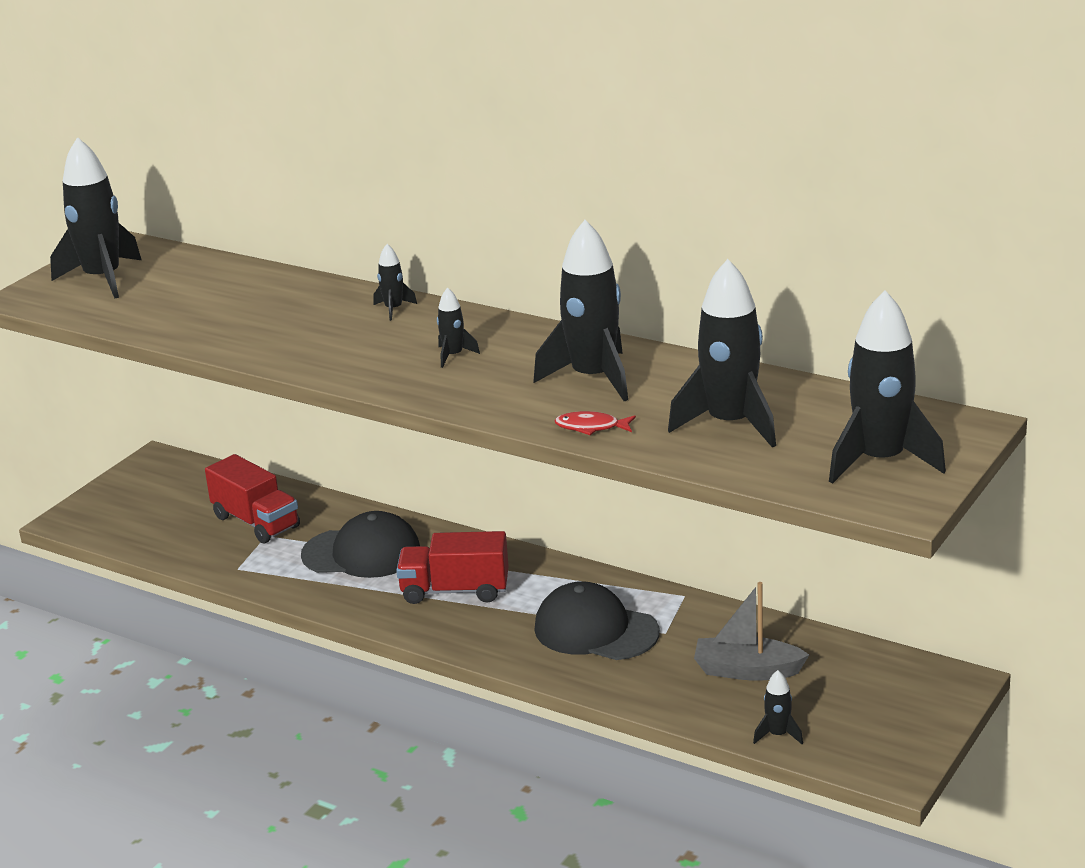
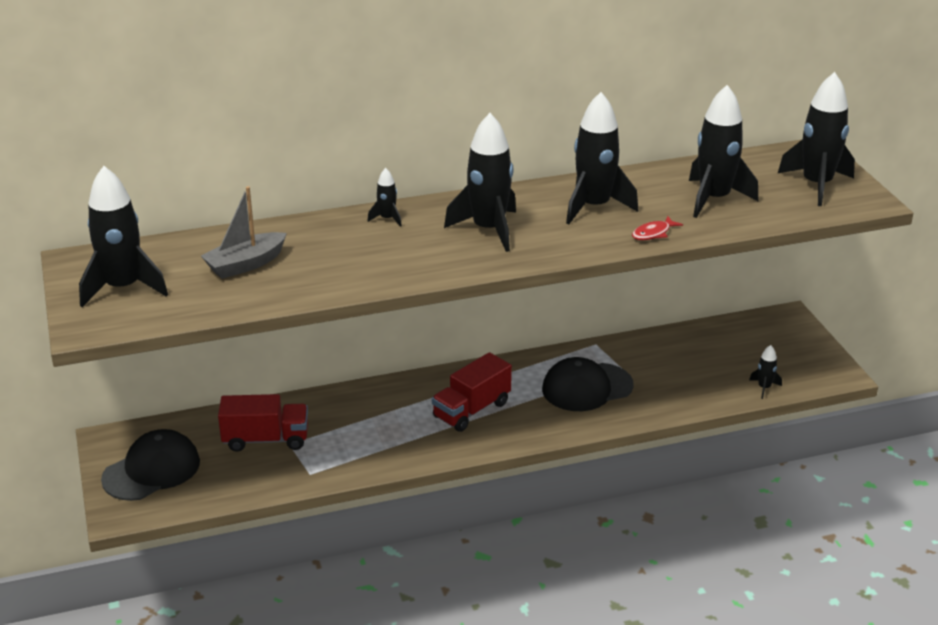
camera: 50 degrees left, 5 degrees up
(362, 553) = (374, 420): black cap -> black cap (151, 470)
(453, 356) = (488, 230): black rocket -> black rocket, size x2.20
(747, 670) = (694, 365): grey boat -> grey boat (245, 264)

